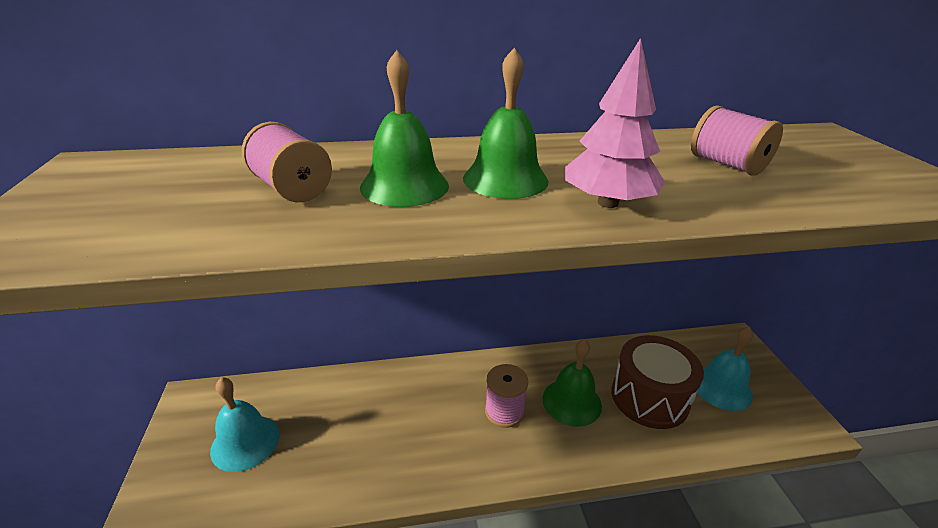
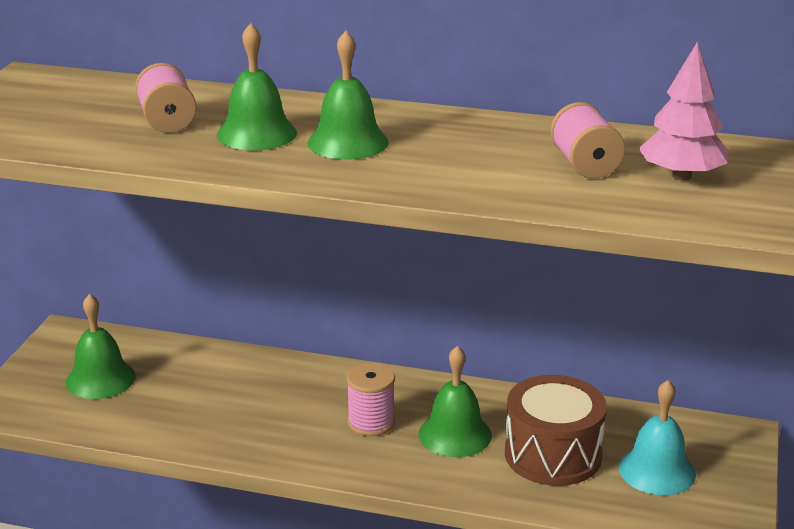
camera: 25 degrees right, 5 degrees down
(245, 442) = (100, 379): turquoise bell -> green bell
(608, 203) = (409, 175): pink tree -> pink tree (681, 176)

